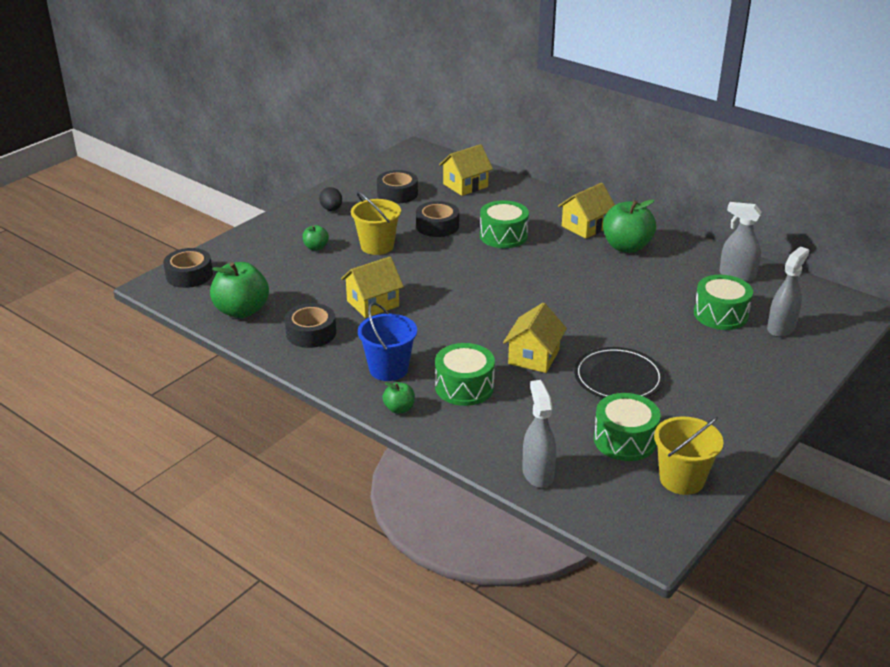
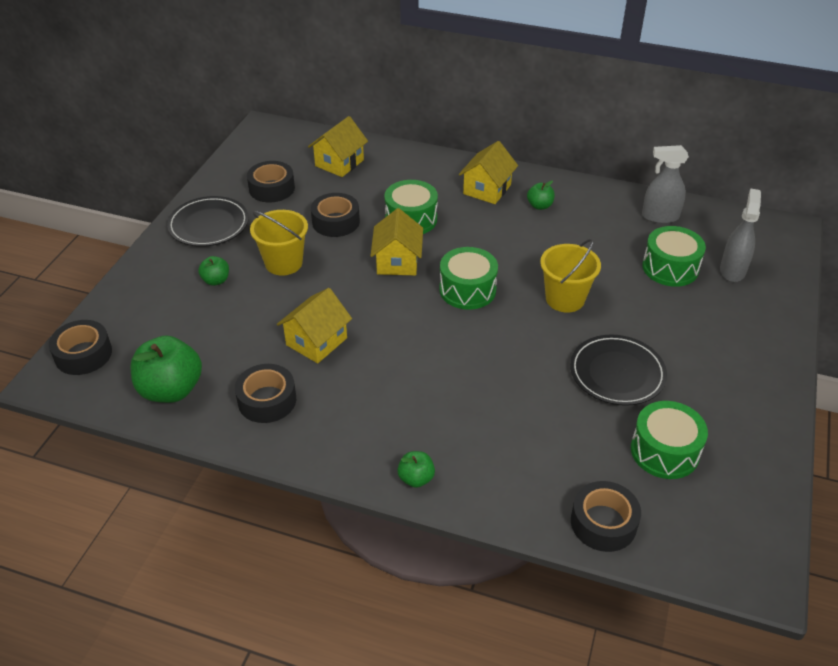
camera: 20 degrees left, 10 degrees up
(331, 209) = (209, 225): black egg -> black plate
(388, 369) = (377, 427): blue bucket -> none
(464, 387) = (470, 428): green drum -> green drum (467, 290)
(533, 357) = (521, 368): yellow house -> yellow house (397, 261)
(537, 474) = (603, 523): grey spray bottle -> black tape
(626, 247) = (539, 206): green apple -> green apple, size x0.50
(681, 479) = (743, 485): yellow bucket -> yellow bucket (565, 299)

